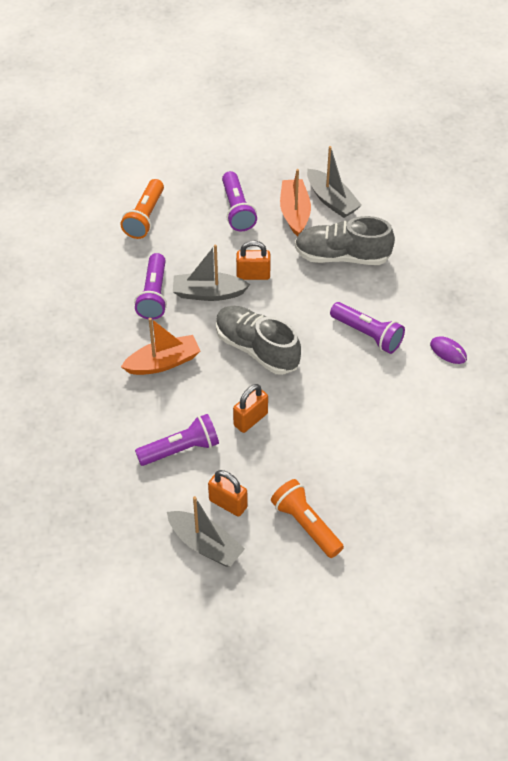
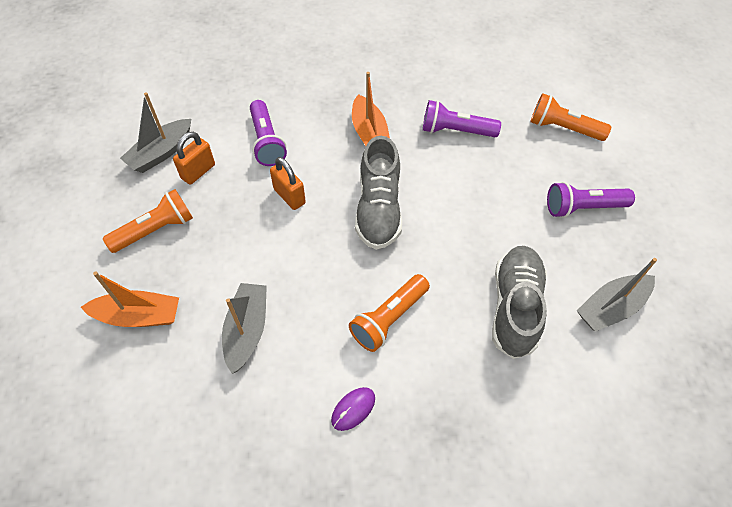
camera: 95 degrees right, 5 degrees up
(208, 293) = (457, 174): grey boat -> grey boat (247, 331)
(253, 275) = (483, 214): orange padlock -> none
(257, 349) = (378, 209): grey shoe -> grey shoe turned 135 degrees clockwise
(294, 213) = (584, 264): orange boat -> orange boat (138, 316)
(368, 334) = (389, 319): purple flashlight -> orange flashlight

